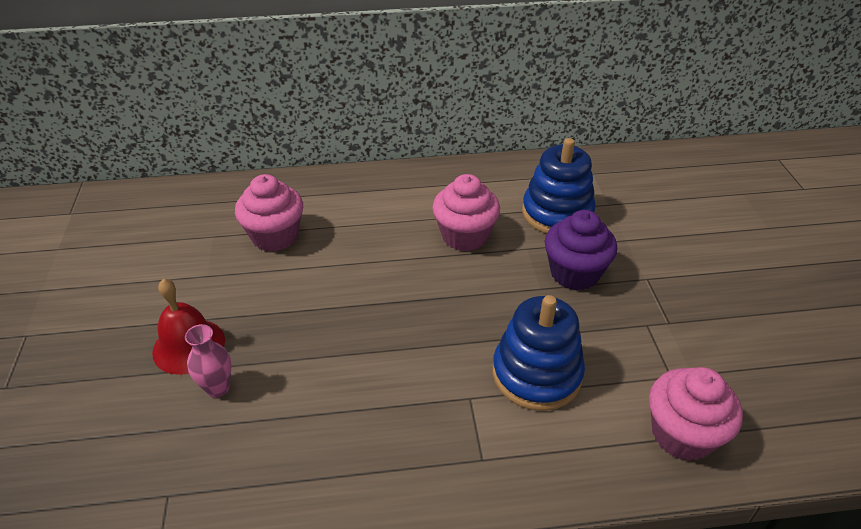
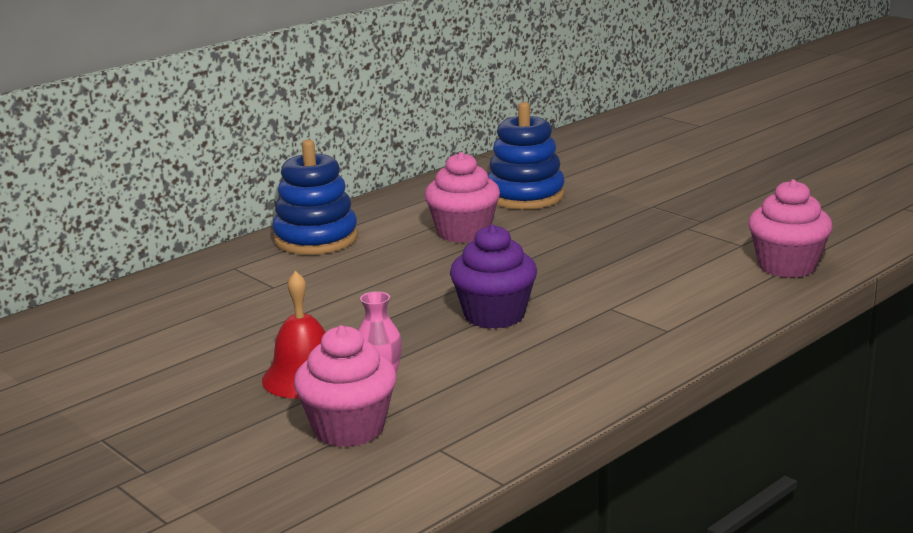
camera: 35 degrees left, 20 degrees down
(275, 236) = (271, 292): pink cupcake -> pink cupcake (349, 428)
(536, 374) = (643, 278): blue stacking toy -> blue stacking toy (316, 238)
(574, 273) = (591, 221): purple cupcake -> purple cupcake (494, 315)

